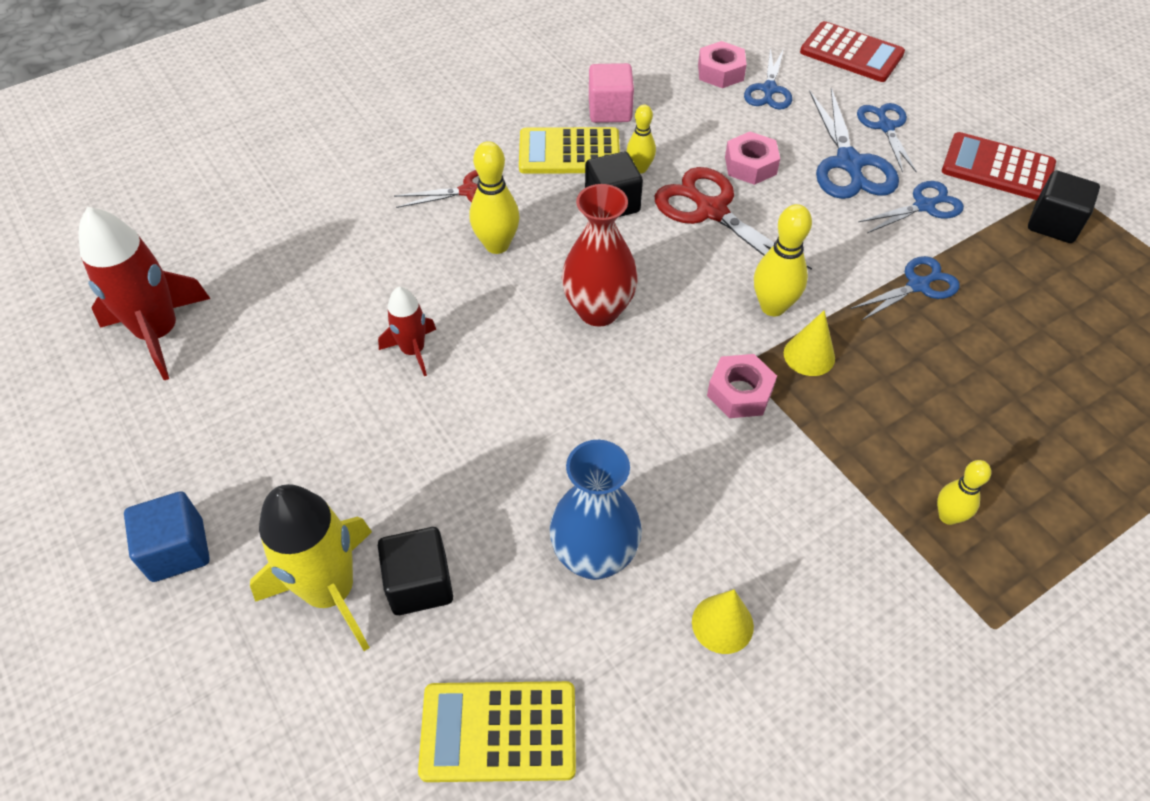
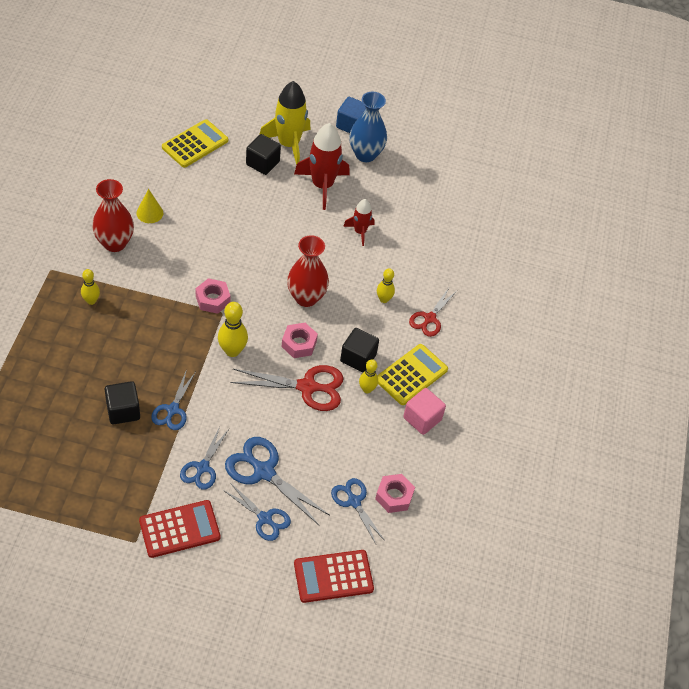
camera: 130 degrees right, 0 degrees up
(159, 333) = (461, 176): red rocket -> red rocket (322, 185)
(497, 245) = (384, 299): yellow bowling pin -> yellow bowling pin, size x0.64
(594, 557) = (212, 206): blue vase -> blue vase (365, 154)
(750, 165) = (314, 432): pink nut -> pink nut (299, 344)
(809, 355) = (197, 336): yellow cone -> none
(835, 602) = (114, 243): none -> red vase
(1053, 224) = (125, 504): black cube -> black cube (123, 411)

